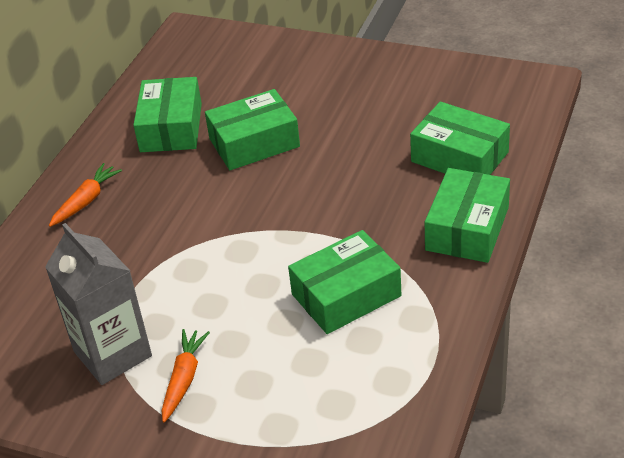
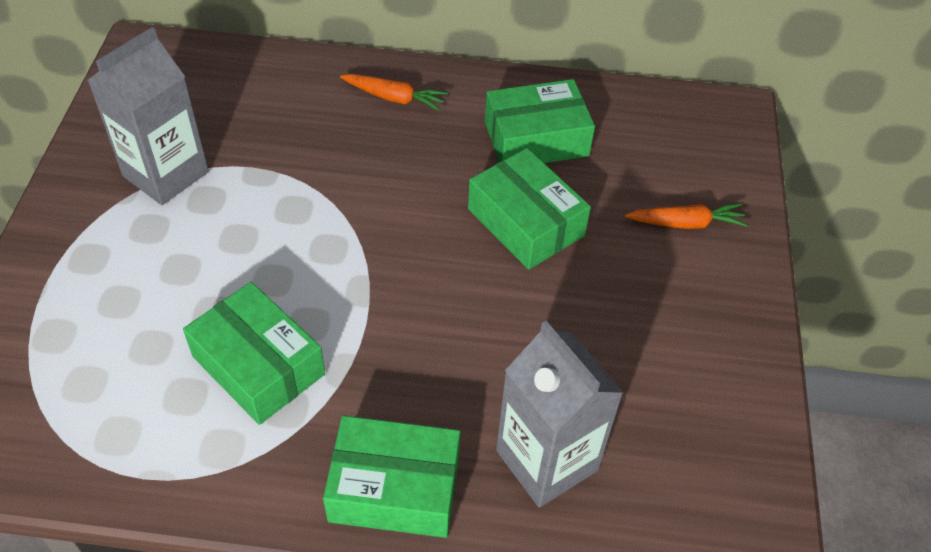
camera: 70 degrees right, 10 degrees up
(184, 379) = (128, 239): orange carrot -> orange carrot (686, 223)
(459, 157) = (546, 460): green box -> grey carton

